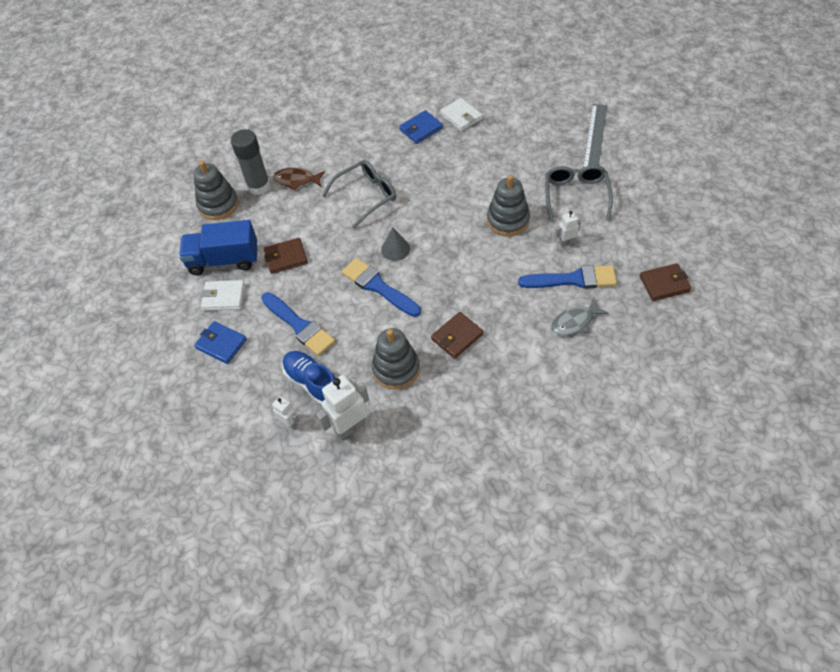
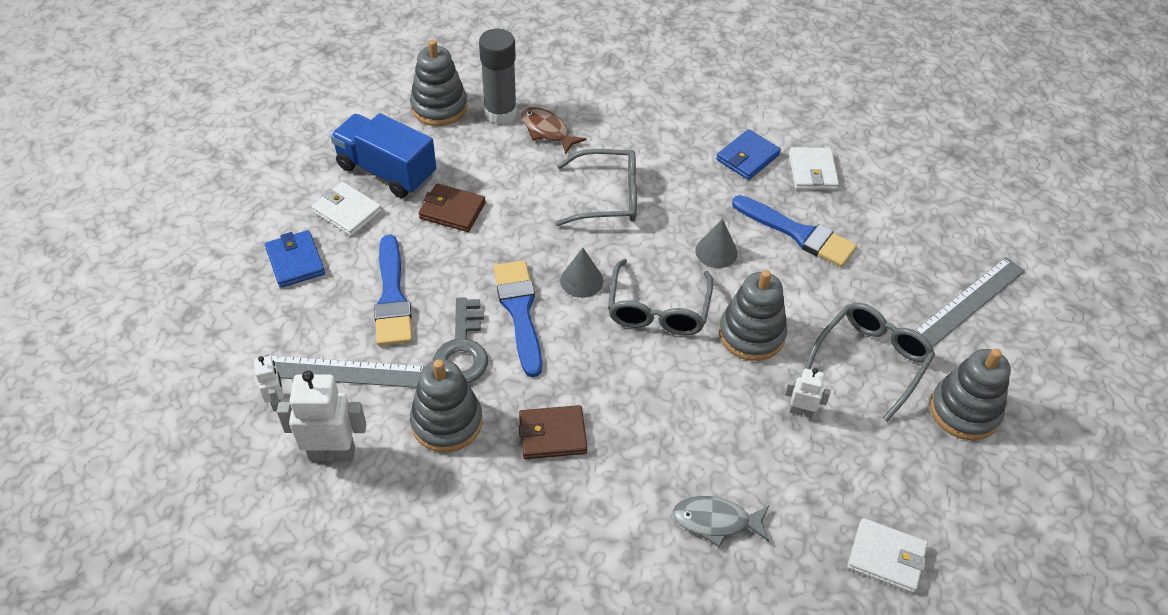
camera: 30 degrees right, 5 degrees down
(312, 382) = (343, 372): blue shoe -> grey ruler
(367, 327) = (462, 349): none -> grey key
(421, 129) = (747, 157): blue wallet -> blue wallet turned 45 degrees counterclockwise
(450, 238) = (658, 309): none -> grey glasses
(451, 189) = (716, 252): none -> grey cone
(573, 279) = (765, 465): blue brush -> blue brush (798, 233)
(638, 192) = (964, 411): none -> grey stacking toy
(664, 284) = (886, 557): brown wallet -> white wallet

